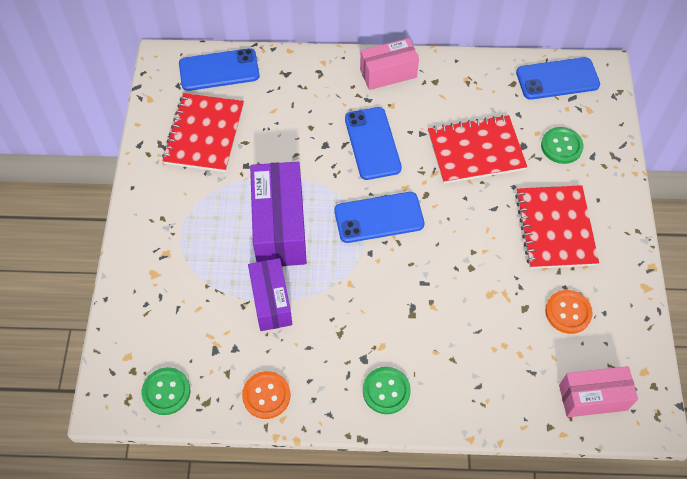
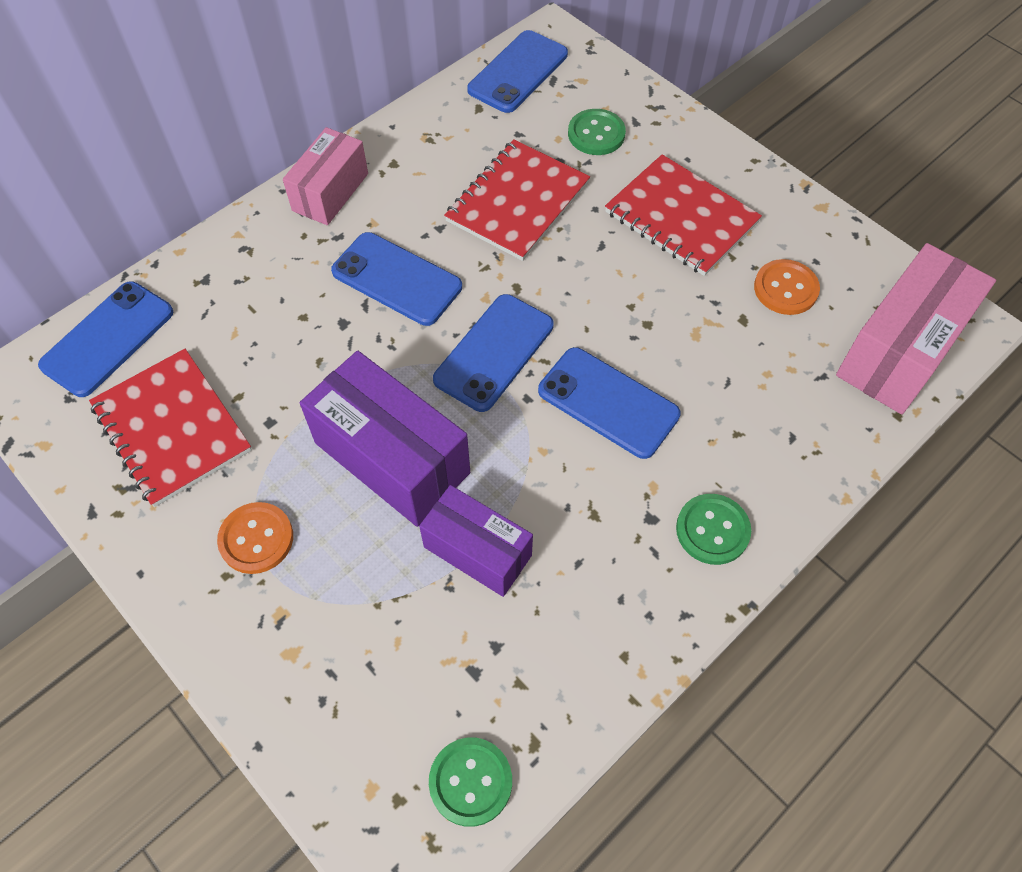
camera: 45 degrees left, 0 degrees up
(266, 395) = (594, 664): orange button -> orange button (256, 539)
(406, 288) = (608, 403): none -> blue phone
(593, 397) = (900, 350): pink box -> pink box, size x1.56

